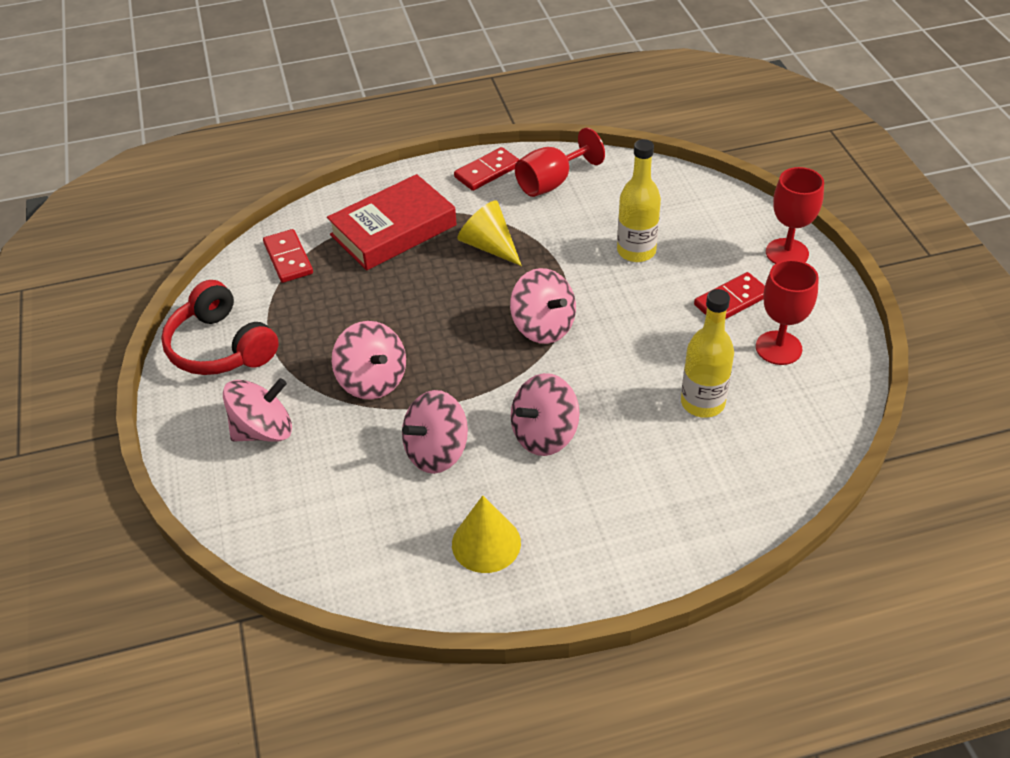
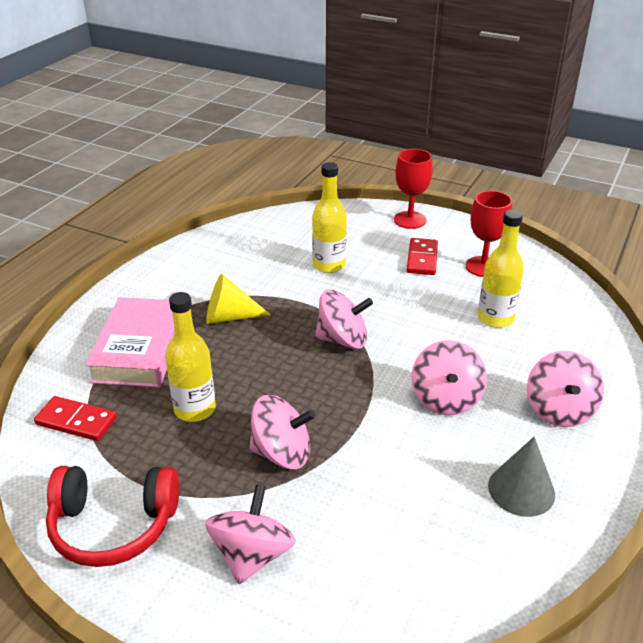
camera: 50 degrees left, 10 degrees down
(365, 304) = (195, 409): none -> yellow bottle
(393, 230) = (140, 349): red book -> pink book
(436, 452) = (400, 462): pink spinning top -> pink spinning top (559, 410)
(486, 543) = (521, 490): yellow cone -> grey cone
(487, 172) = (156, 275): red domino -> none
(552, 182) = (213, 258): red goblet -> none

